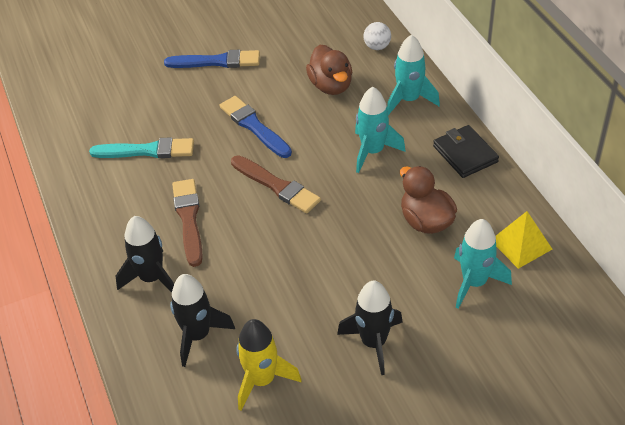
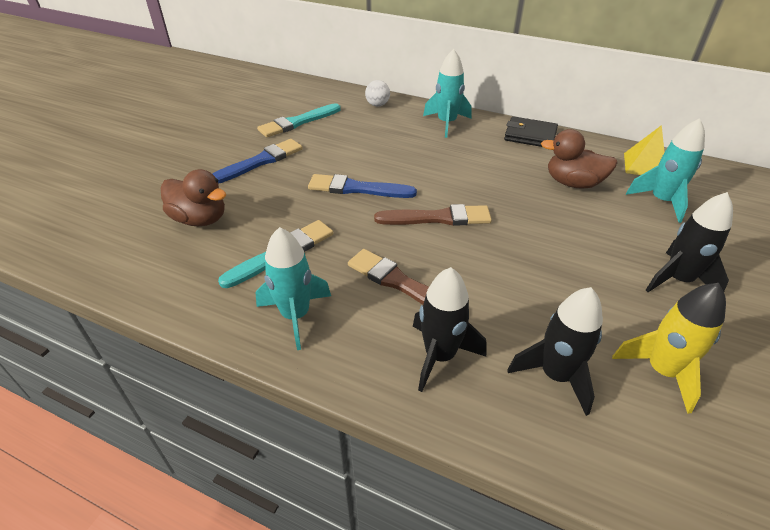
camera: 45 degrees left, 5 degrees down
(289, 34) = (298, 122): none -> turquoise brush
(331, 86) = (379, 138): brown duck -> brown duck (200, 219)
(373, 151) = (471, 162): turquoise rocket -> turquoise rocket (295, 315)

